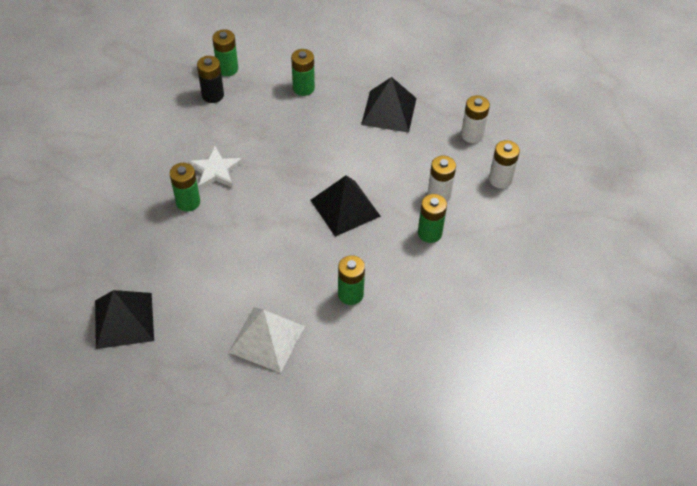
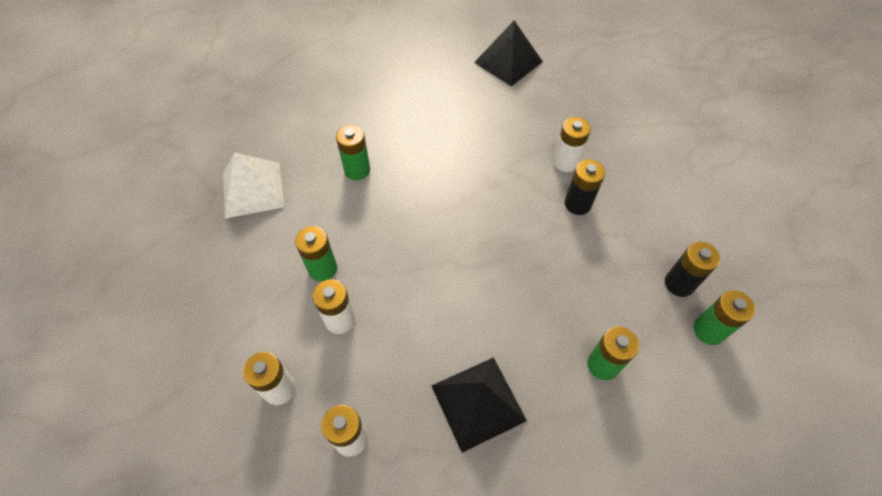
camera: 145 degrees right, 5 degrees up
(188, 202) = (565, 162): green battery -> white battery
(215, 170) = (577, 204): white star -> black battery
(266, 339) = (396, 104): white pyramid -> white pyramid (253, 189)
(345, 208) = (425, 243): black pyramid -> none

